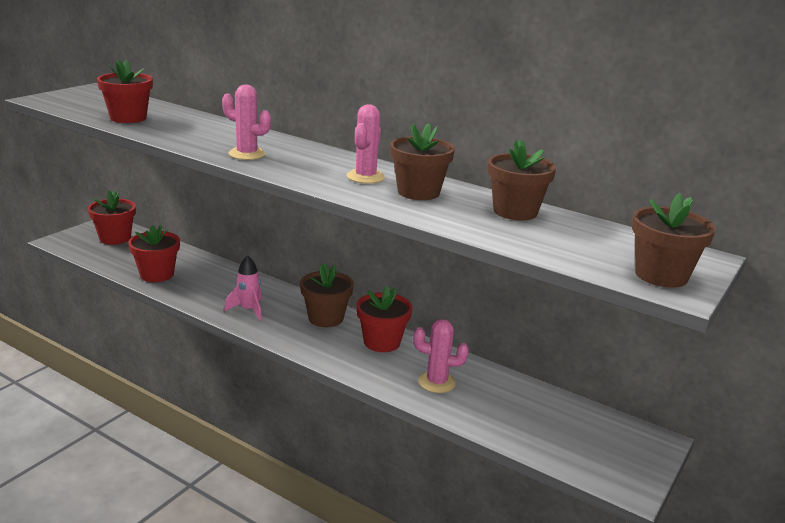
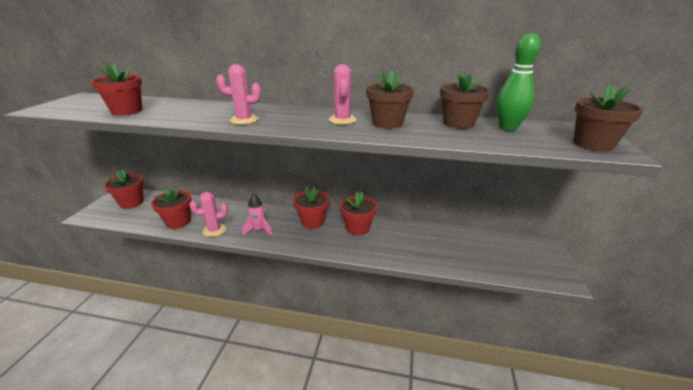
camera: 20 degrees left, 5 degrees up
(326, 318) = (312, 221): brown flower pot -> red flower pot
(436, 382) = (409, 245): pink cactus -> pink cactus (214, 230)
(576, 231) = (507, 128): none -> green bowling pin

